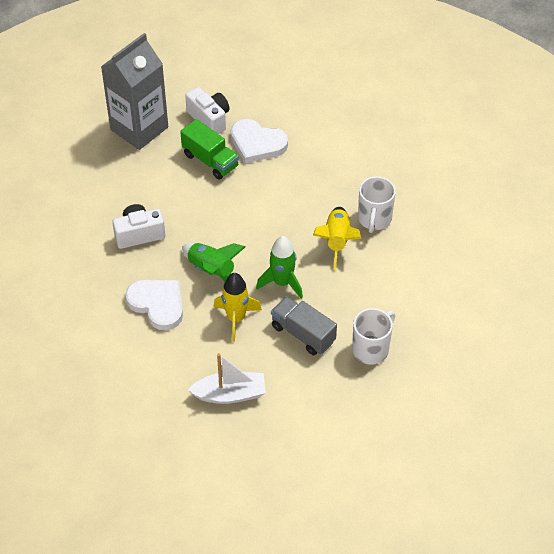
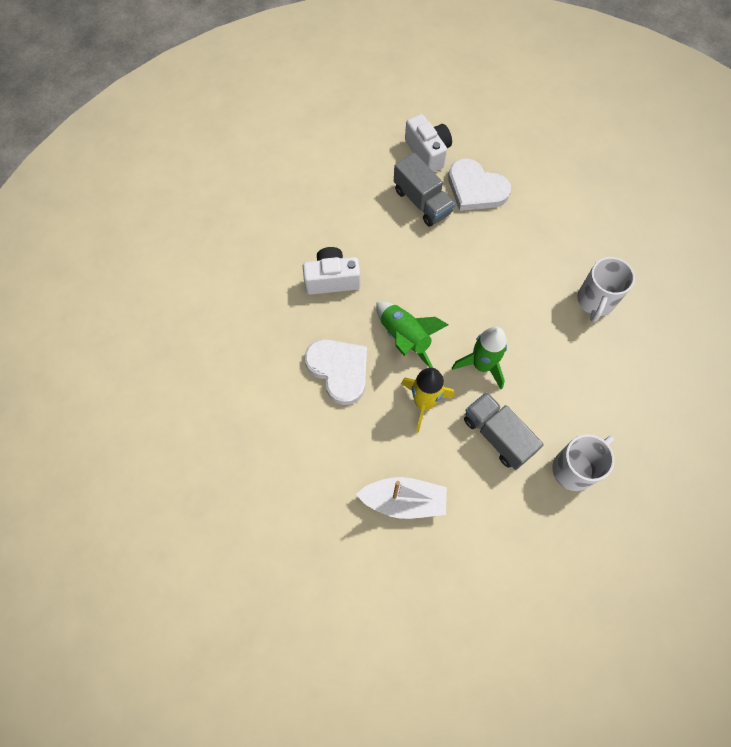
camera: 10 degrees right, 15 degrees up
(139, 128) = (351, 153): grey carton -> none
(210, 160) = (422, 202): green truck -> grey truck
(337, 241) = (550, 322): yellow rocket -> none

